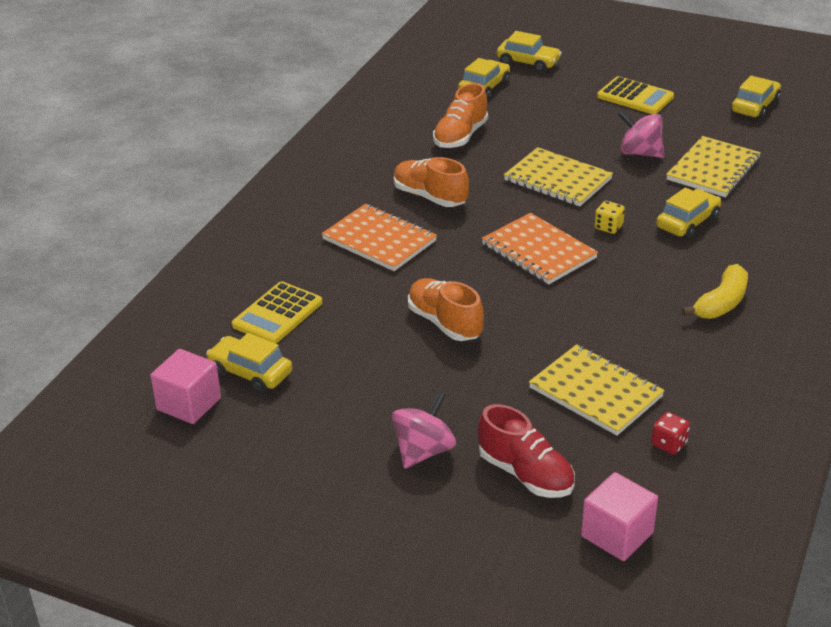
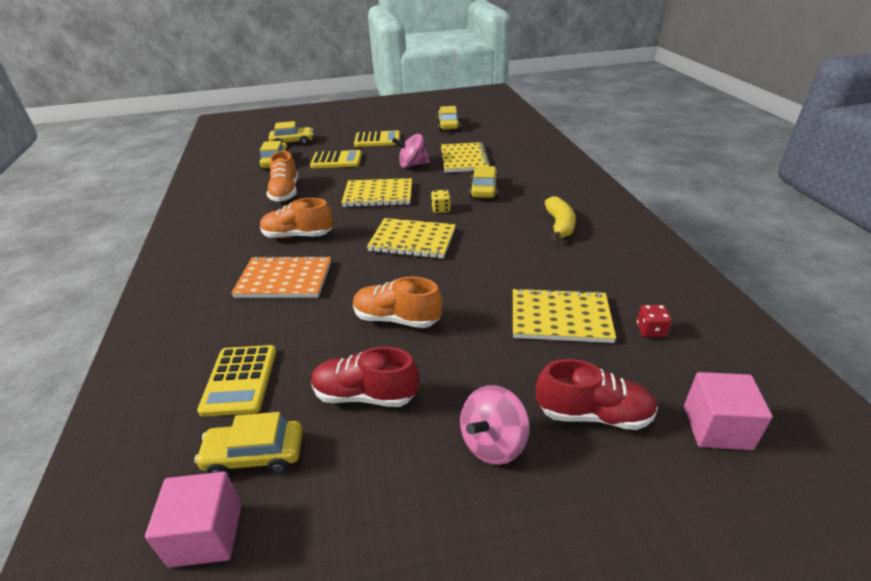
camera: 35 degrees left, 0 degrees up
(361, 371) = (365, 395): none -> red shoe
(423, 451) = (493, 443): pink spinning top -> pink spinning top turned 135 degrees counterclockwise
(538, 251) = (412, 240): orange notebook -> yellow notebook
(555, 111) = (336, 160): none -> yellow calculator

